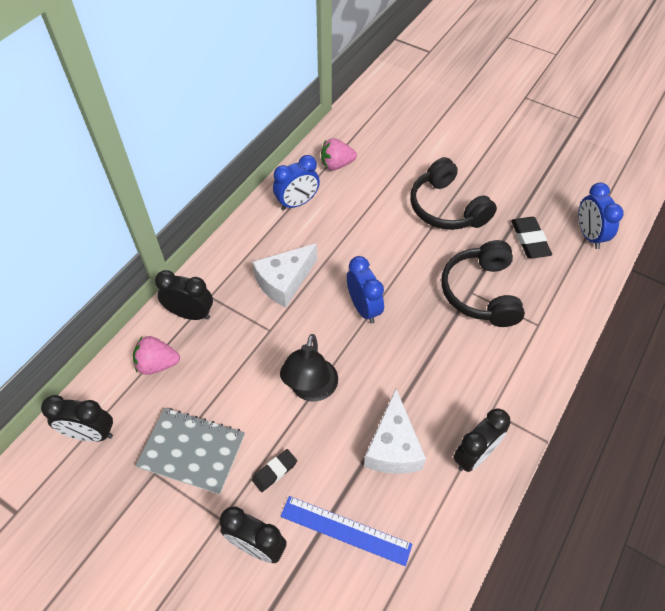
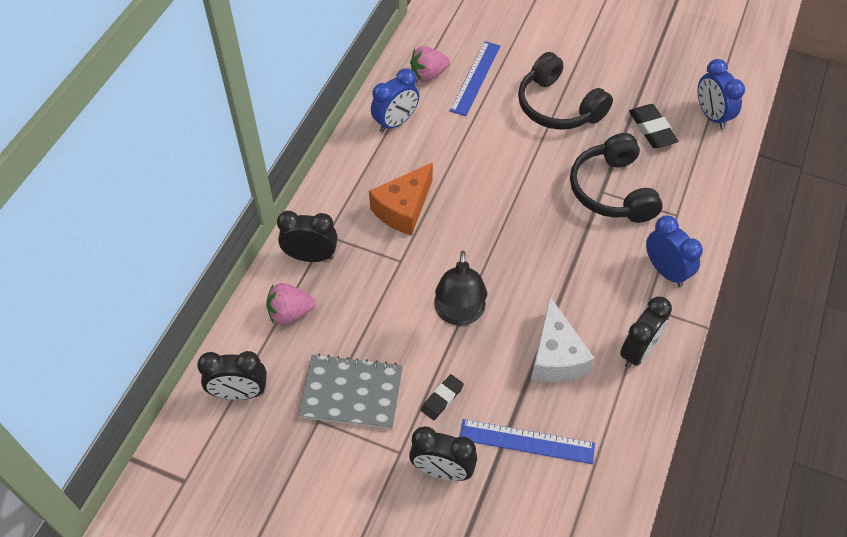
camera: 10 degrees left, 0 degrees up
(284, 282) = (403, 209): white cheese -> orange cheese
(364, 308) = (494, 224): blue clock -> blue clock (665, 271)
(377, 173) = (475, 78): none -> blue ruler

